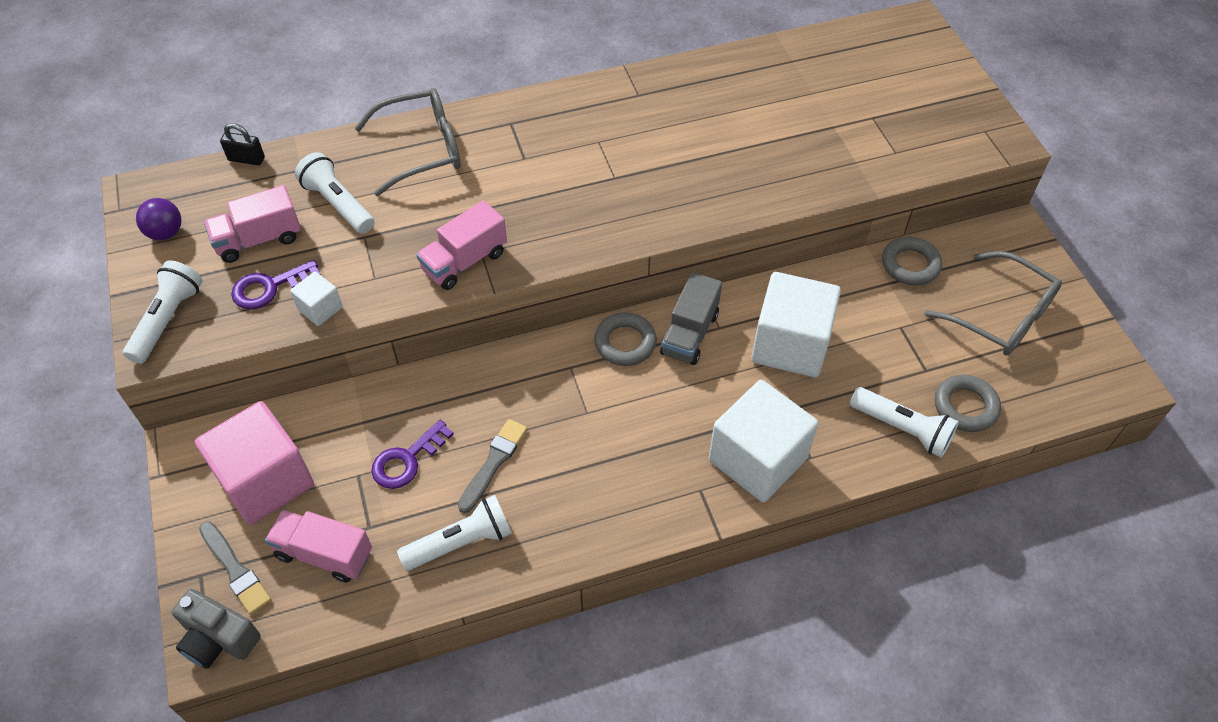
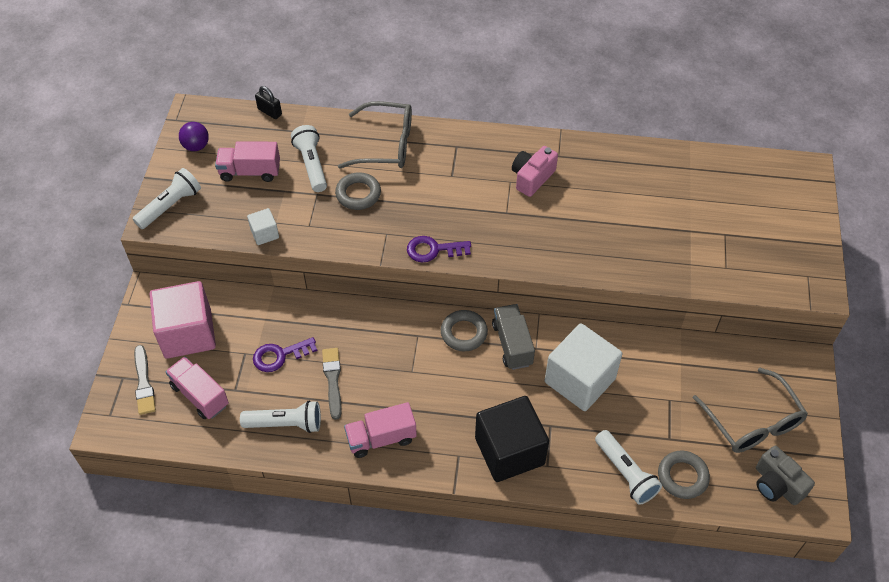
camera: 25 degrees right, 0 degrees up
(218, 639) = (114, 421): grey camera -> grey camera (776, 484)
(269, 287) = (241, 207): purple key -> purple key (433, 250)
(464, 261) = (372, 236): pink truck -> pink truck (381, 438)
(493, 463) = (333, 380): grey brush -> grey brush turned 60 degrees counterclockwise
(622, 129) = (532, 178): none -> pink camera
(689, 334) = (512, 344): grey truck -> grey truck turned 120 degrees clockwise
(757, 459) = (509, 451): white cube -> black cube
(910, 265) = (705, 356): grey ring -> grey ring (358, 194)

